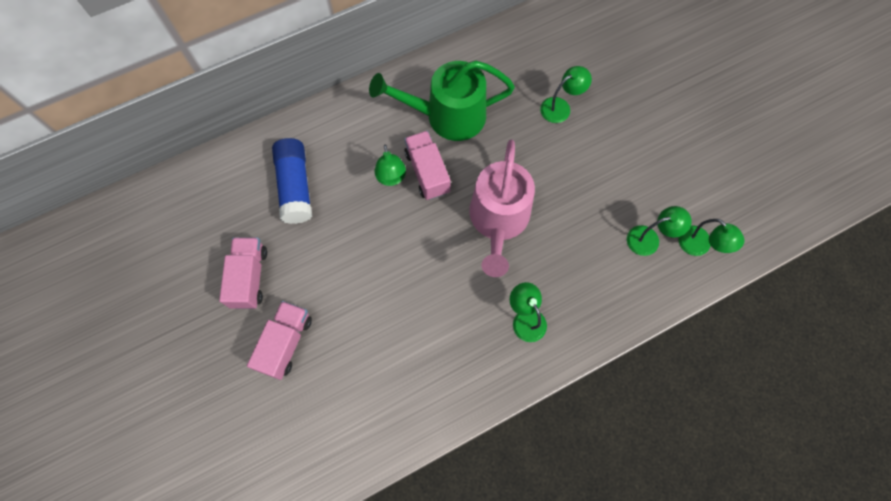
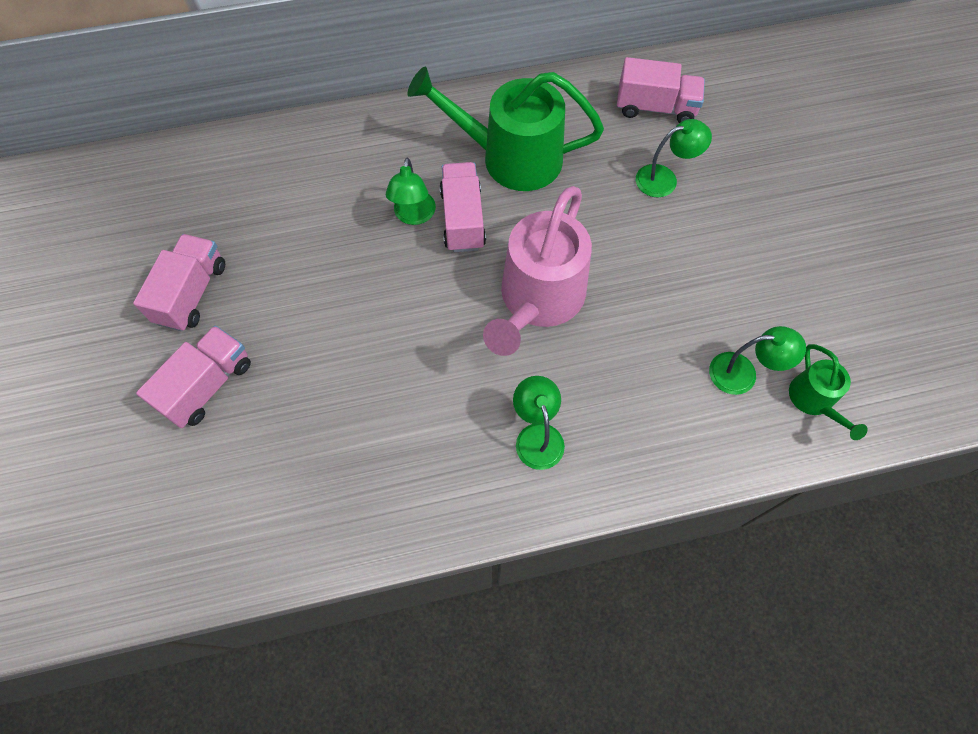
camera: 15 degrees right, 5 degrees down
(295, 187) = (289, 198): blue glue stick -> none
(539, 52) = (655, 108): none -> pink truck
(699, 246) = (814, 400): green lamp -> green watering can

